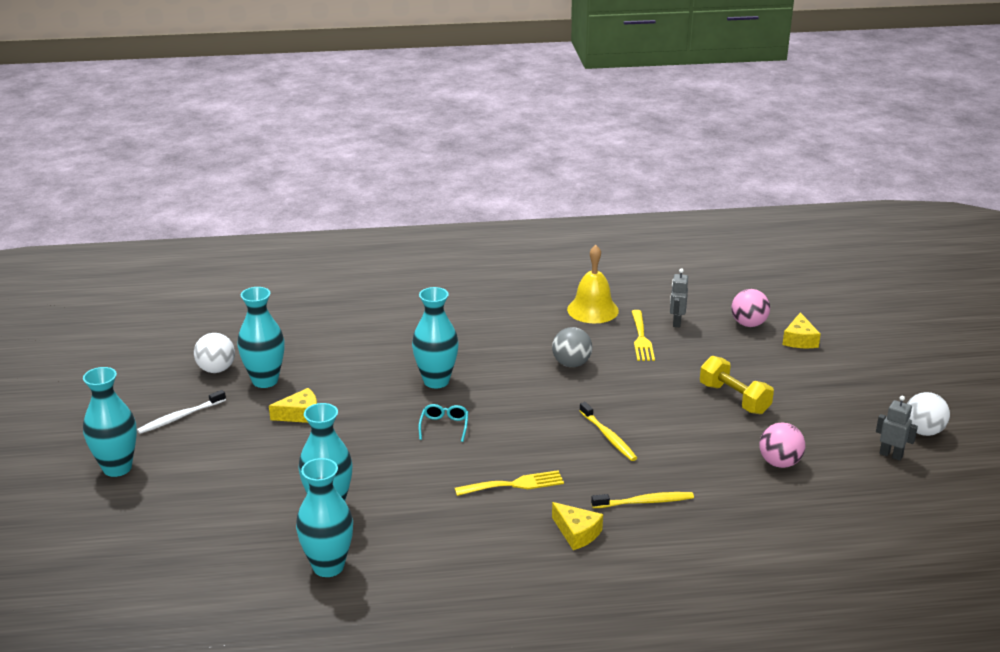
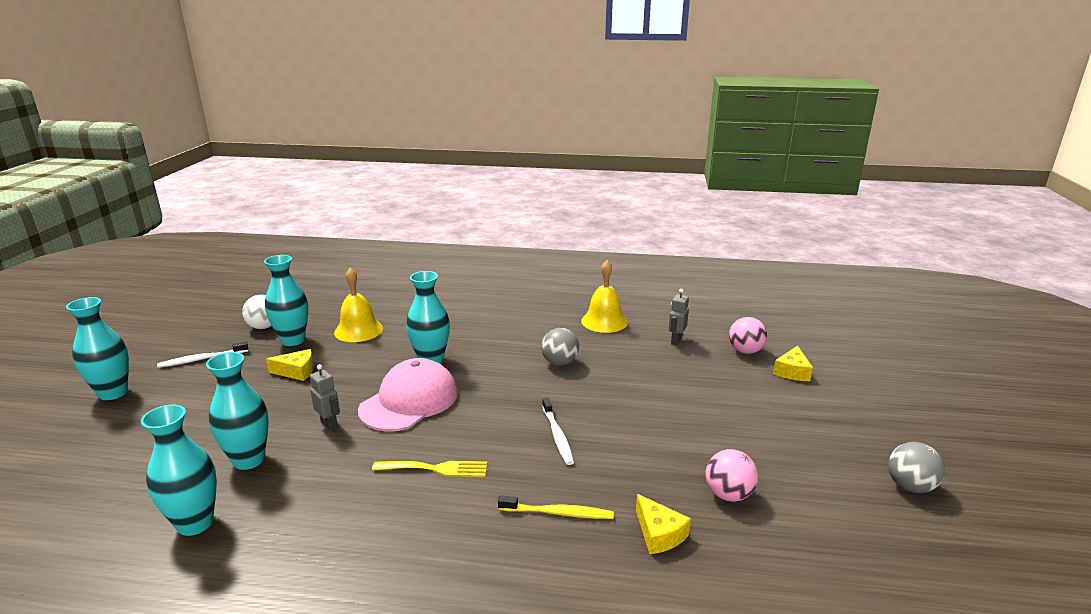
camera: 15 degrees right, 5 degrees down
(330, 358) = (358, 330): none -> yellow bell
(444, 427) = (409, 401): turquoise glasses -> pink cap
(577, 533) = (466, 536): yellow cheese -> yellow cheese (659, 534)
(608, 437) = (557, 436): yellow toothbrush -> white toothbrush
(641, 338) = (636, 350): yellow fork -> none
(734, 399) = (704, 418): yellow dumbbell -> none
(891, 455) = (864, 508): grey robot -> grey robot (329, 425)
(923, 431) = (910, 486): white ball -> grey ball

